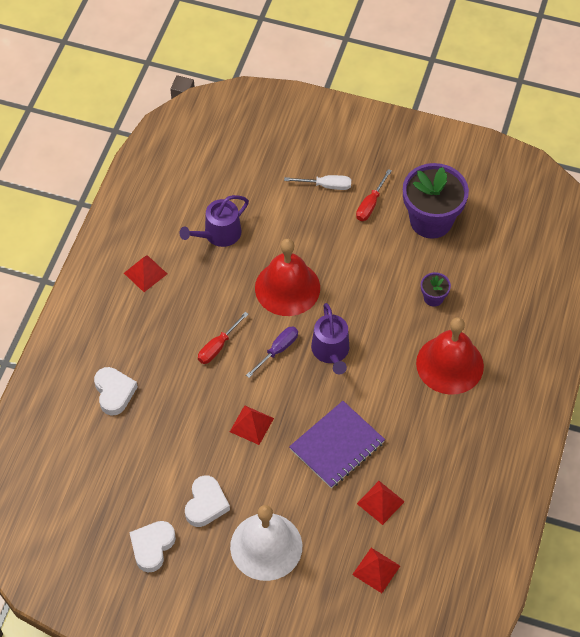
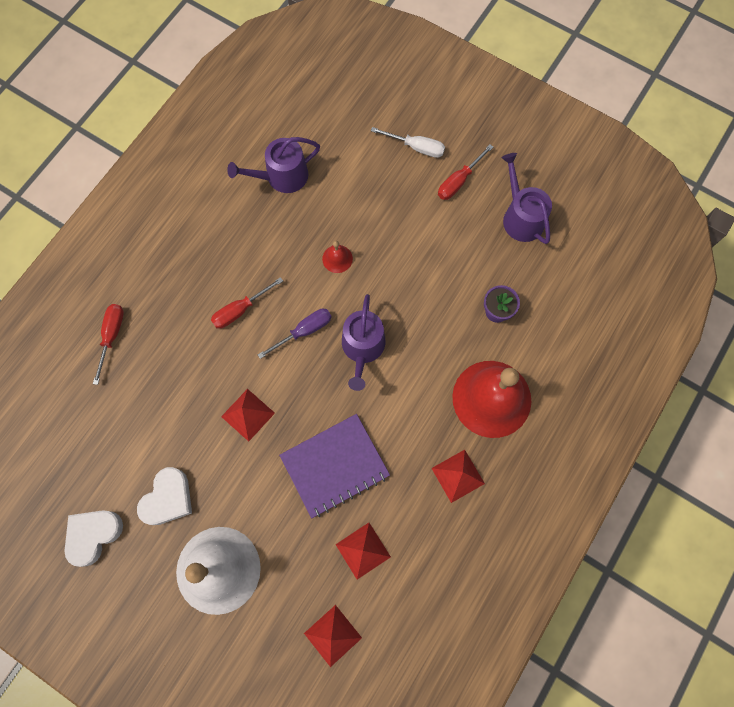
camera: 15 degrees right, 15 degrees up
(114, 392) = (112, 336): white heart -> red screwdriver
(145, 273) = (189, 203): red pyramid -> red pyramid (458, 476)
(287, 288) = (337, 258): red bell -> red bell, size x0.41
(431, 220) = (520, 217): purple flower pot -> purple watering can

